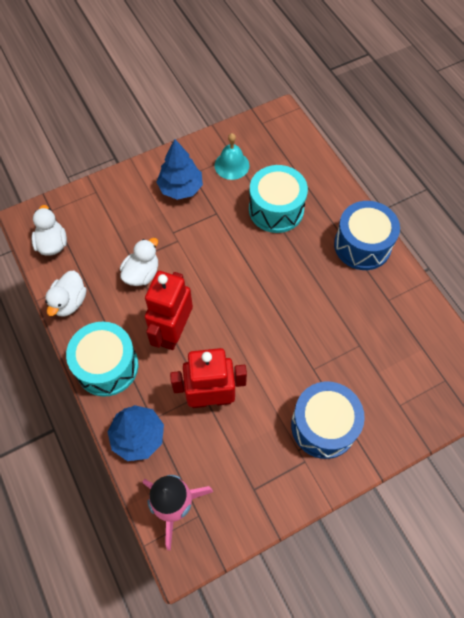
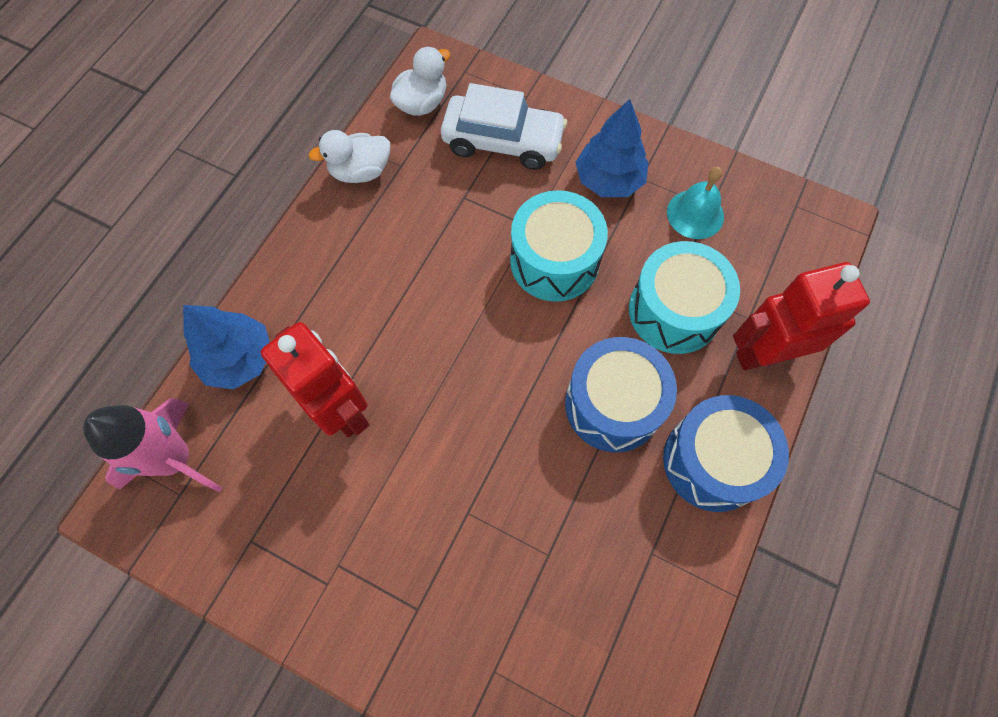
camera: 55 degrees right, 5 degrees up
(107, 366) = (306, 265): turquoise drum -> turquoise drum (554, 261)
(114, 220) = (503, 142): none -> white car
(142, 274) = (453, 219): white duck -> none
(173, 332) = (400, 306): red robot -> red robot (765, 353)
(323, 426) = (393, 578): blue drum -> blue drum (613, 404)

